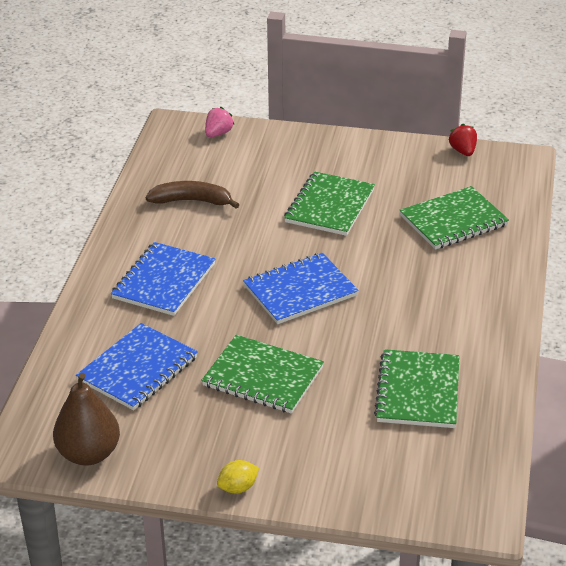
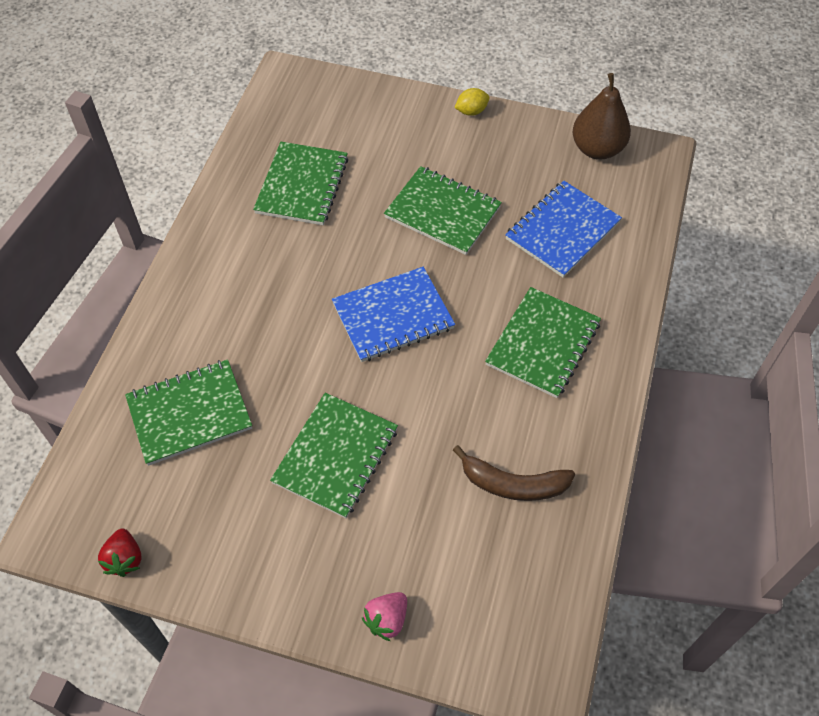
camera: 175 degrees left, 20 degrees up
(164, 281) = (543, 344): blue notebook -> green notebook
(218, 133) = (474, 645): pink strawberry -> pink strawberry (387, 619)

